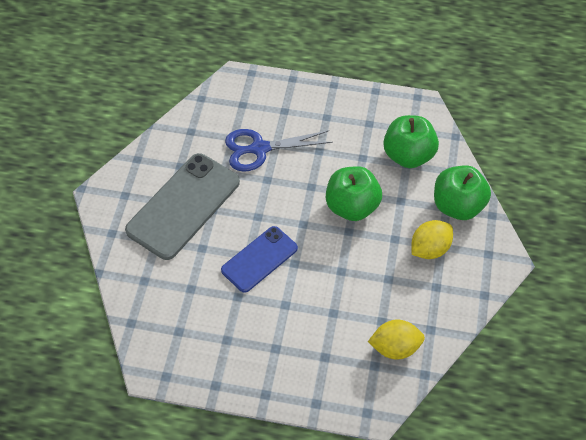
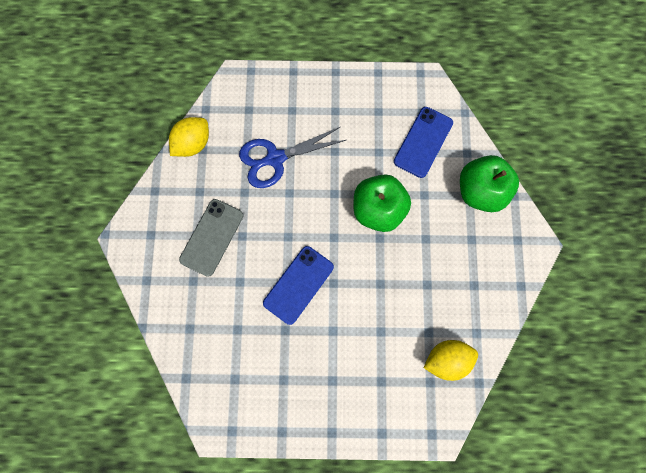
camera: 10 degrees left, 20 degrees up
(183, 206) = (211, 237): grey phone -> grey phone, size x0.61
(408, 155) = (423, 142): green apple -> blue phone
(429, 249) = (461, 244): yellow lemon -> yellow lemon (193, 144)

